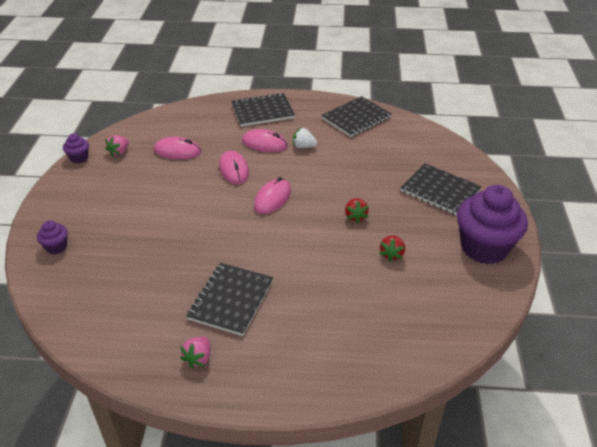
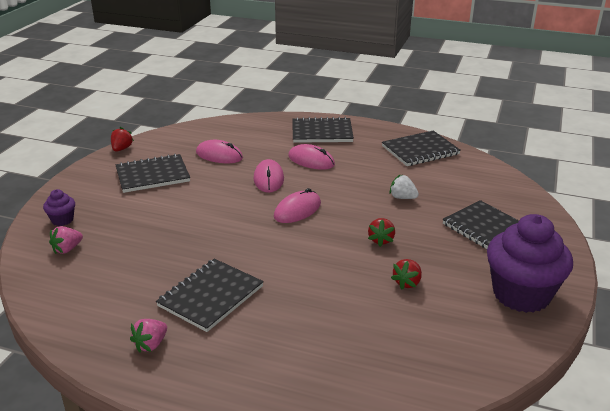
camera: 15 degrees right, 10 degrees down
(79, 158) = (122, 149): purple cupcake -> red strawberry
(119, 152) = (162, 149): pink strawberry -> pink strawberry (67, 249)
(123, 183) = (152, 175): none -> black notebook
(303, 146) = (351, 168): white strawberry -> white strawberry (402, 197)

